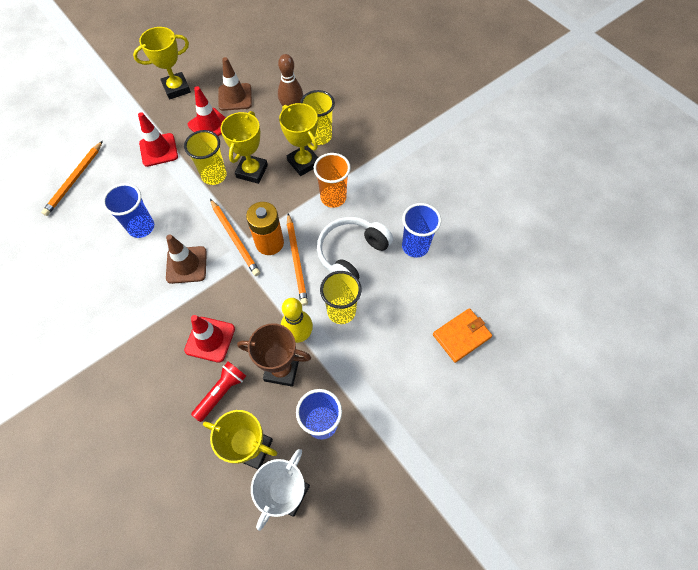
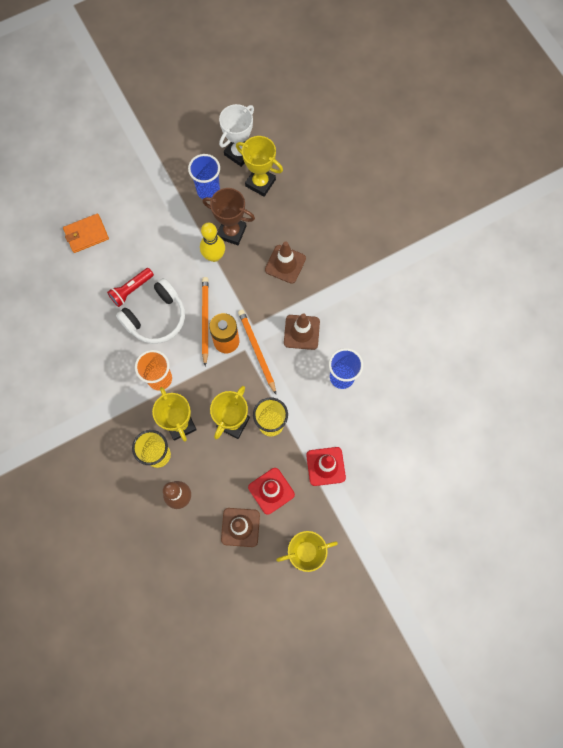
camera: 170 degrees left, 10 degrees up
(74, 180) = (409, 442): orange pencil -> none
(210, 339) = (285, 264): red traffic cone -> brown traffic cone
(222, 392) = (279, 223): red flashlight -> red flashlight (131, 290)
(341, 311) = (176, 269): yellow cup -> none
(415, 246) = (98, 316): blue cup -> none

